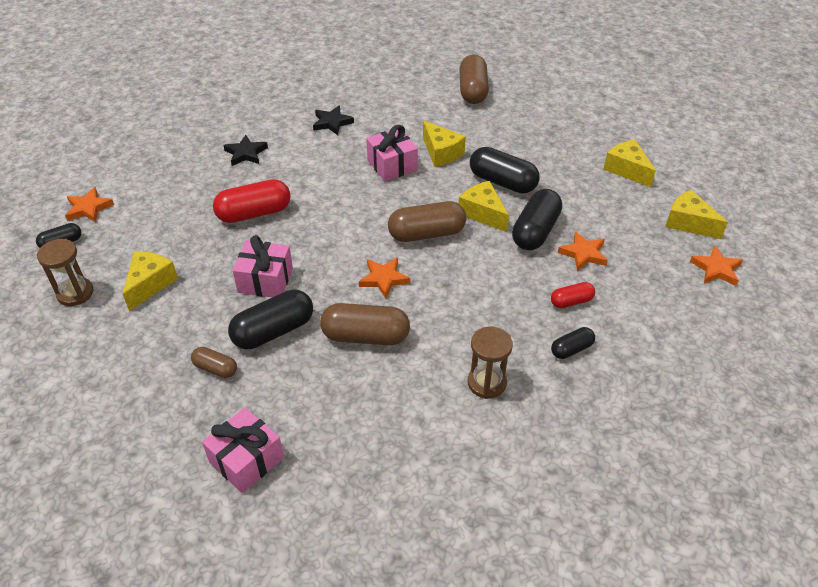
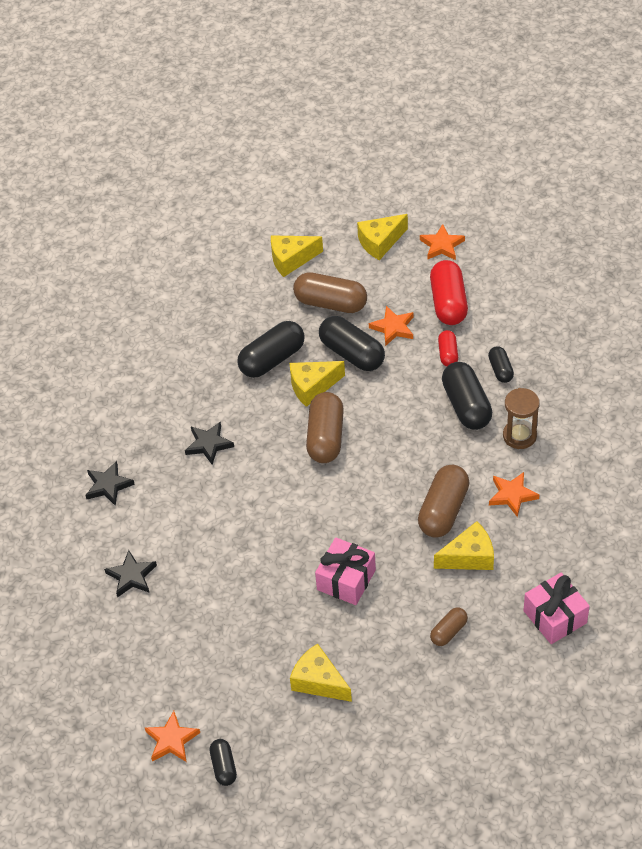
camera: 70 degrees left, 5 degrees up
(75, 293) = (310, 751): brown hourglass -> none
(254, 213) = (240, 579): red capsule -> red capsule (448, 303)
(273, 331) = (416, 581): black capsule -> black capsule (466, 406)
(384, 279) = (376, 483): orange star -> orange star (512, 495)
(392, 165) = (208, 444): pink gift -> black star
(441, 153) = (205, 398): yellow cheese -> yellow cheese (469, 557)
(473, 91) = (105, 344): brown capsule -> brown capsule (331, 303)

